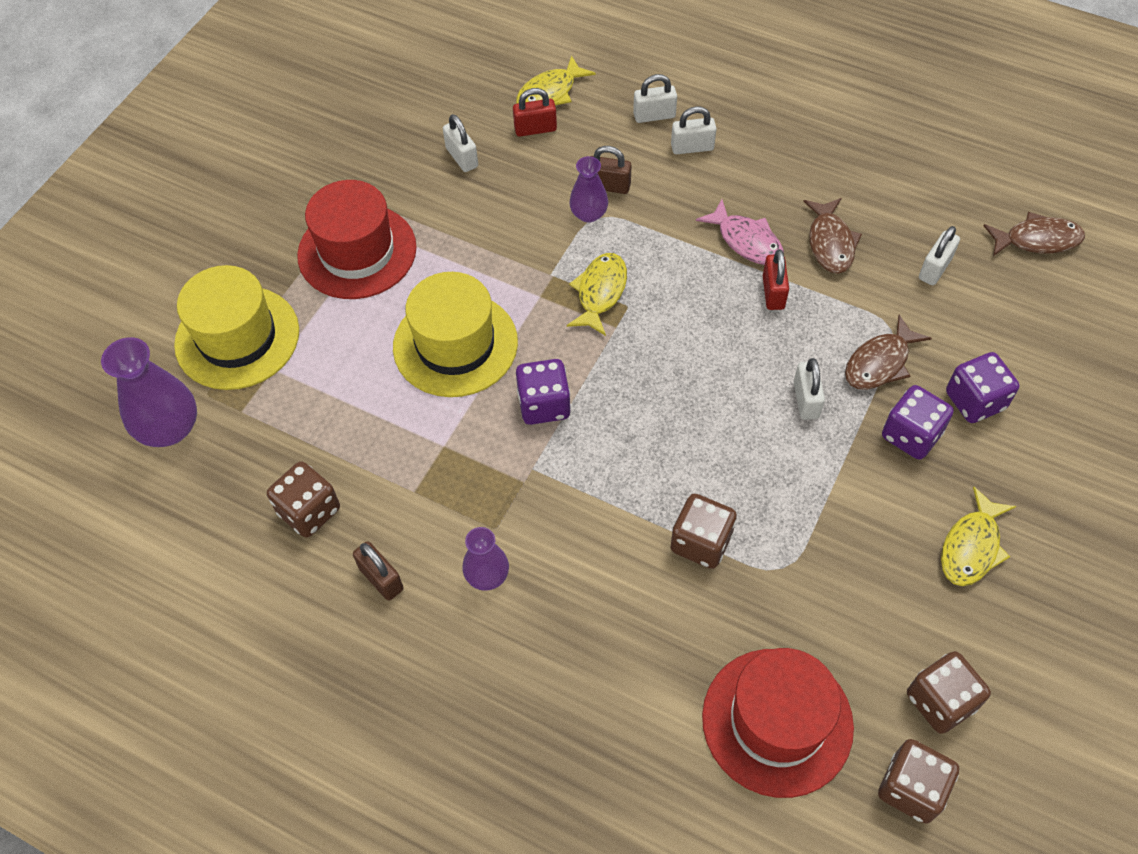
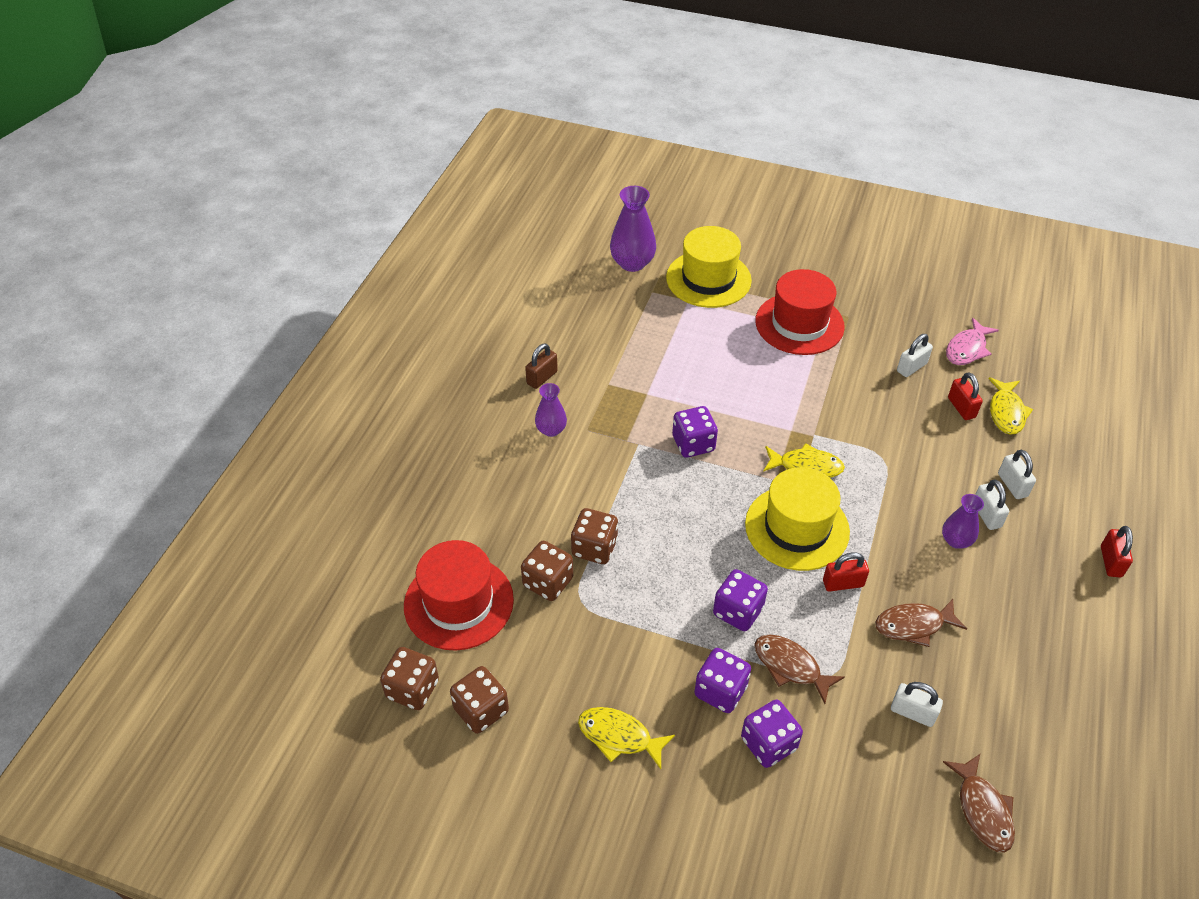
camera: 80 degrees right, 10 degrees down
(309, 511) = (585, 336): brown dice -> brown dice (548, 582)
(455, 344) = (733, 388): yellow hat -> yellow hat (797, 528)
(550, 93) = (1006, 412): yellow fish -> yellow fish turned 120 degrees counterclockwise
(589, 214) = (883, 451): purple vase -> purple vase (956, 540)
(608, 186) = (918, 461): brown padlock -> none
(746, 241) = (893, 561): pink fish -> pink fish (967, 349)
(761, 69) = (1111, 561): none -> red padlock
(806, 400) = (738, 611): white padlock -> purple dice

